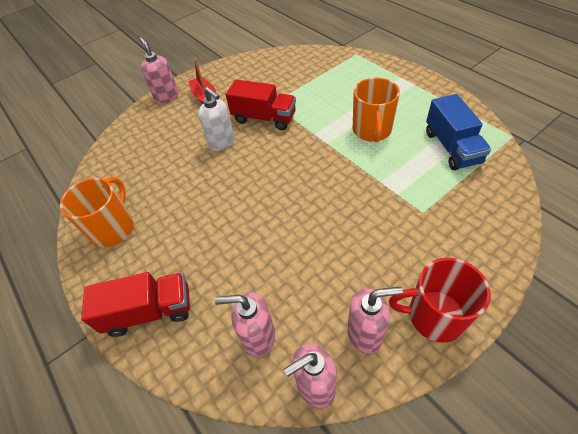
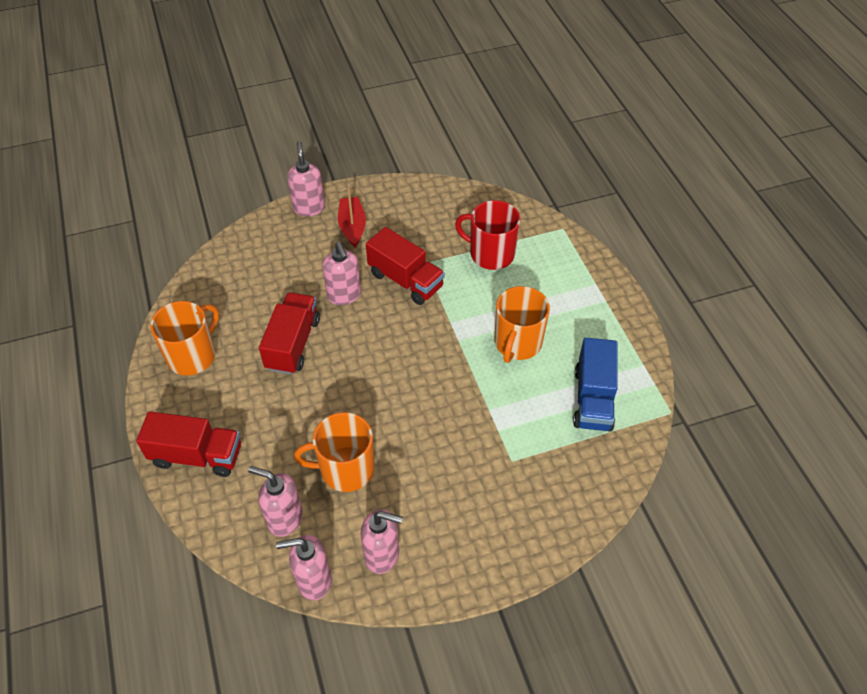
camera: 15 degrees right, 0 degrees up
(197, 190) = (293, 344): none -> red truck
(222, 143) = (344, 295): white soap dispenser -> pink soap dispenser
(291, 271) = (345, 469): none -> orange mug
(434, 315) = (456, 565): red mug -> red mug (490, 254)

